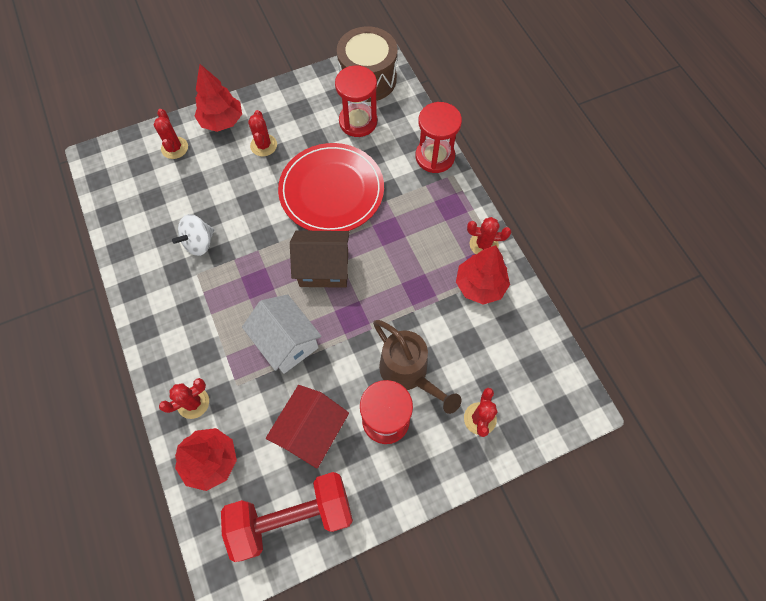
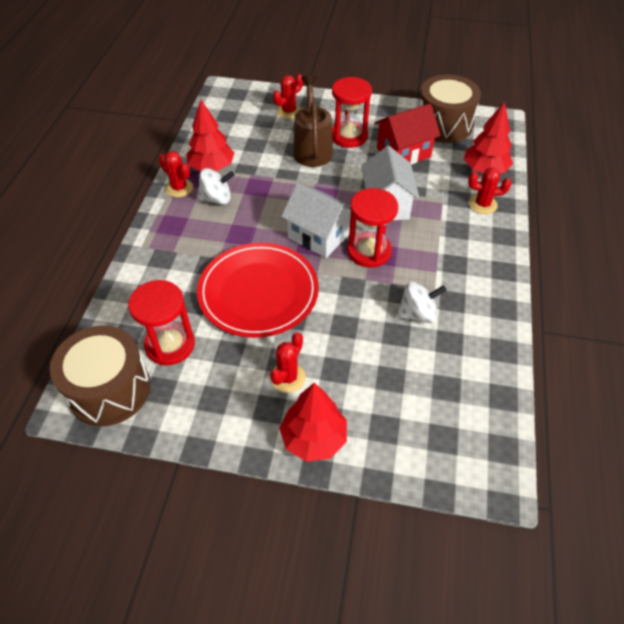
camera: 145 degrees left, 15 degrees down
(174, 148) = (390, 436): red cactus -> none
(292, 517) = (444, 125): red dumbbell -> brown drum
(324, 268) = (318, 236): brown house -> white house
(435, 157) = (138, 269): red hourglass -> red hourglass (369, 251)
(441, 253) = (216, 199): none -> white spinning top

